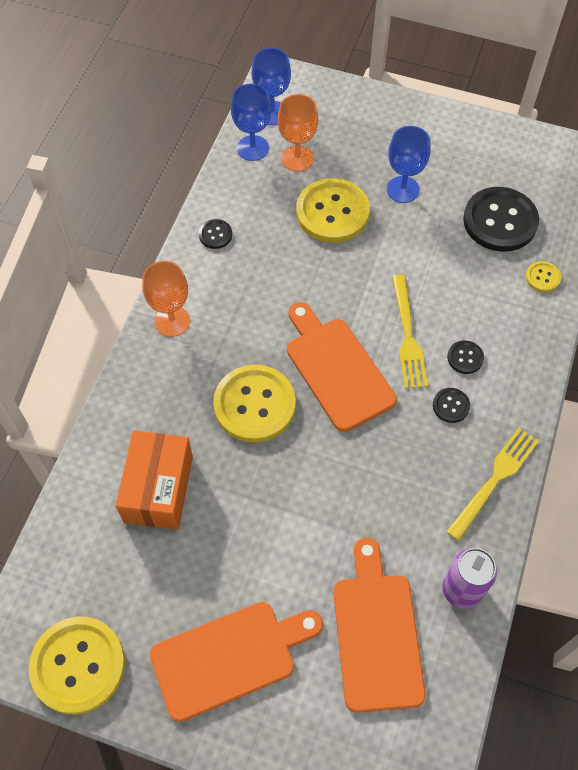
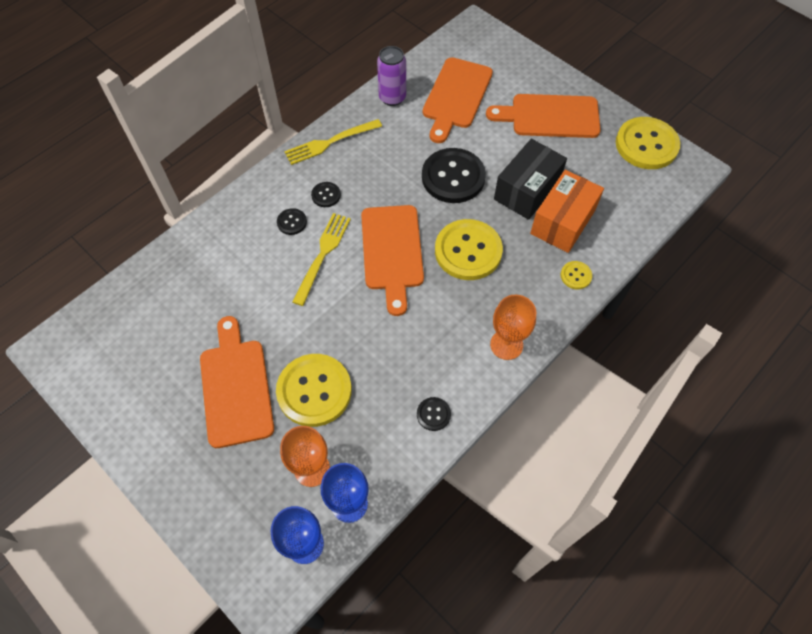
camera: 155 degrees left, 0 degrees up
(217, 516) = (527, 190): none -> black box
(403, 189) = (236, 387): blue goblet -> orange cutting board
(500, 221) = (178, 318): black button -> black button (453, 177)
(542, 277) = (185, 257): yellow button -> yellow button (575, 276)

